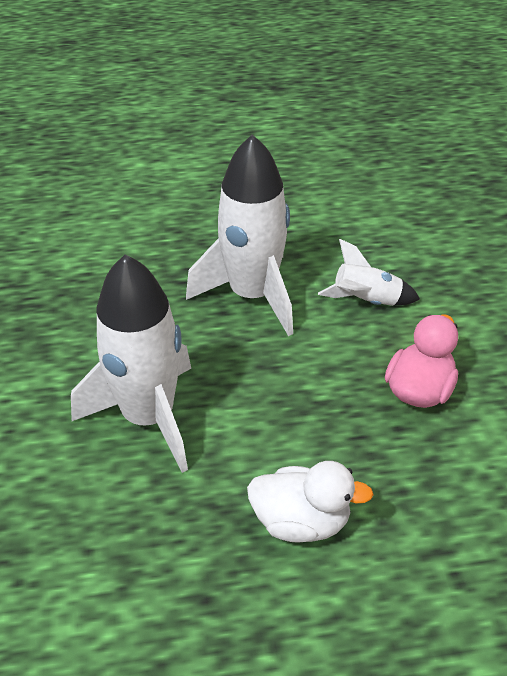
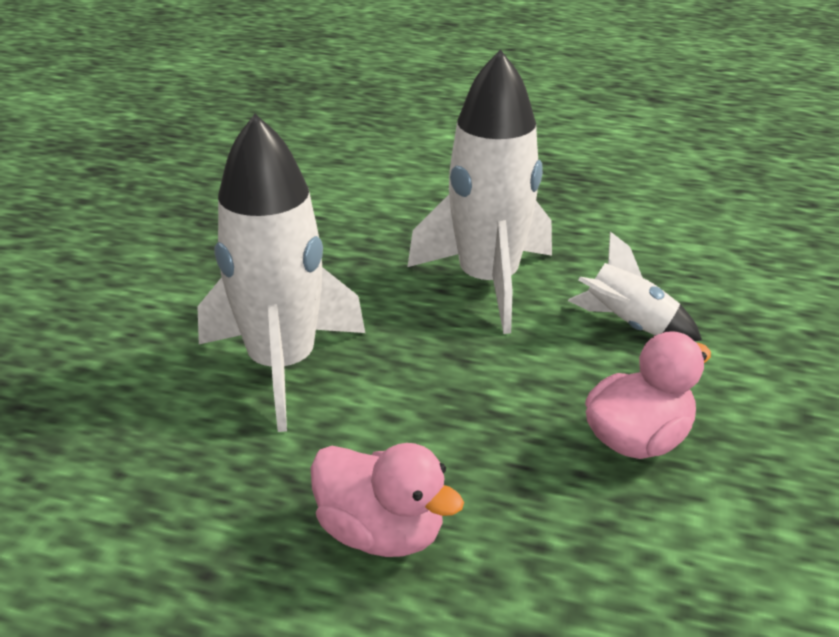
camera: 25 degrees right, 10 degrees down
(301, 521) = (381, 533): white duck -> pink duck

